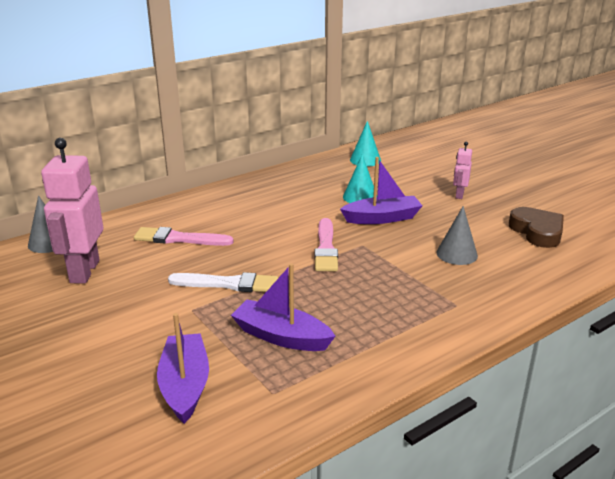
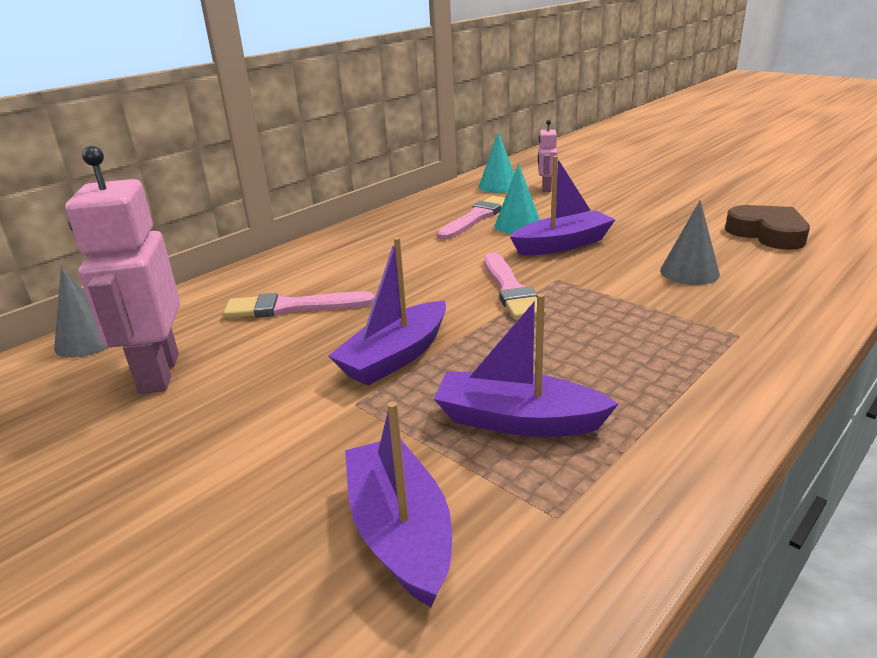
camera: 10 degrees left, 0 degrees up
(228, 284) = (395, 357): white brush -> purple boat
(334, 186) = (476, 217): none -> pink brush
(459, 195) = (640, 207): pink robot -> pink robot (546, 188)

